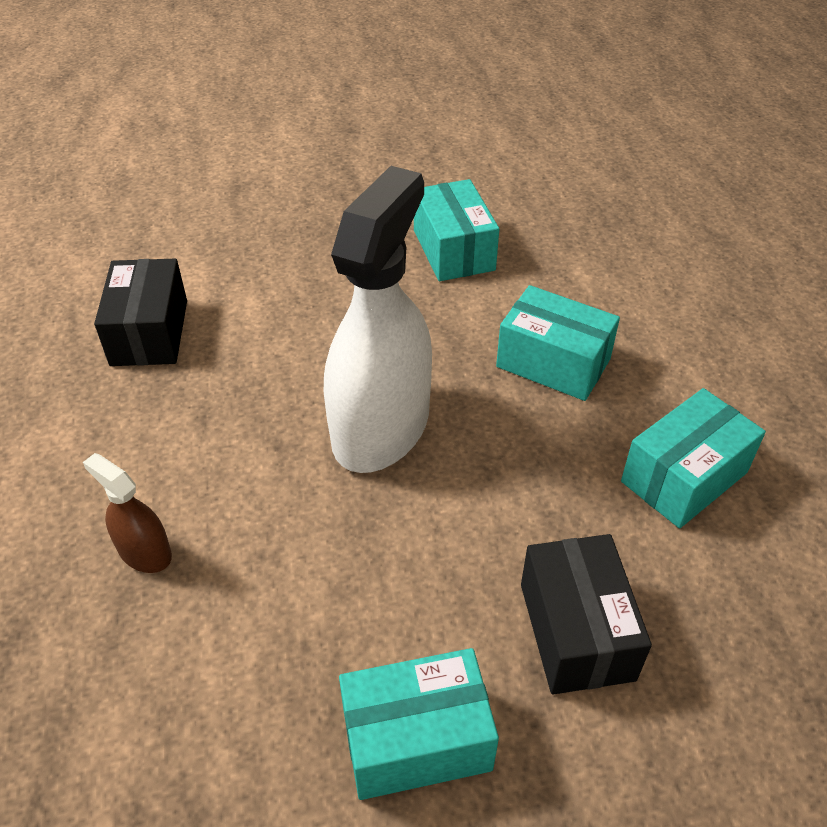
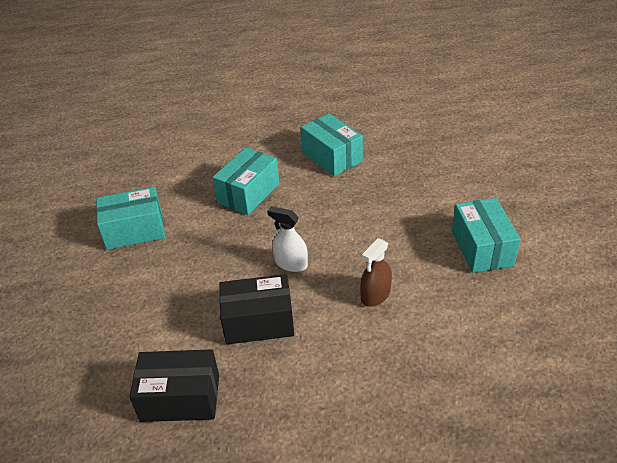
camera: 85 degrees left, 5 degrees down
(144, 552) = (385, 369): brown spray bottle -> brown spray bottle (375, 295)
(381, 427) = (291, 263): white spray bottle -> white spray bottle, size x0.44
(576, 631) = (420, 196): black box -> black box (258, 322)

